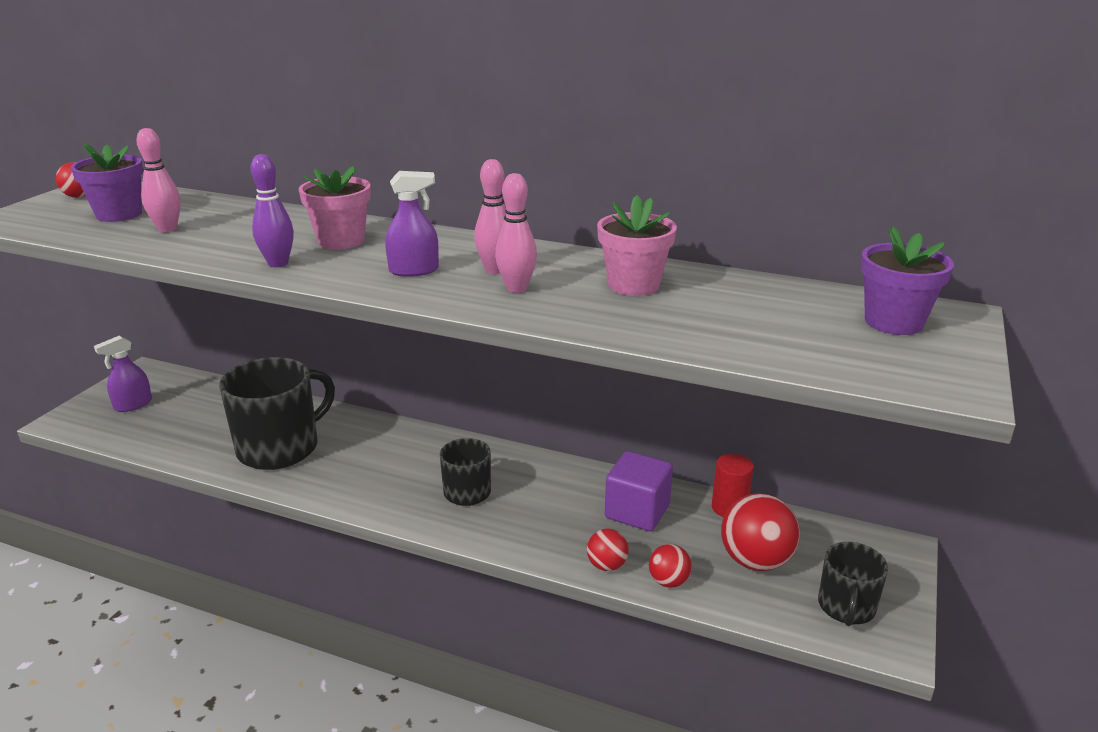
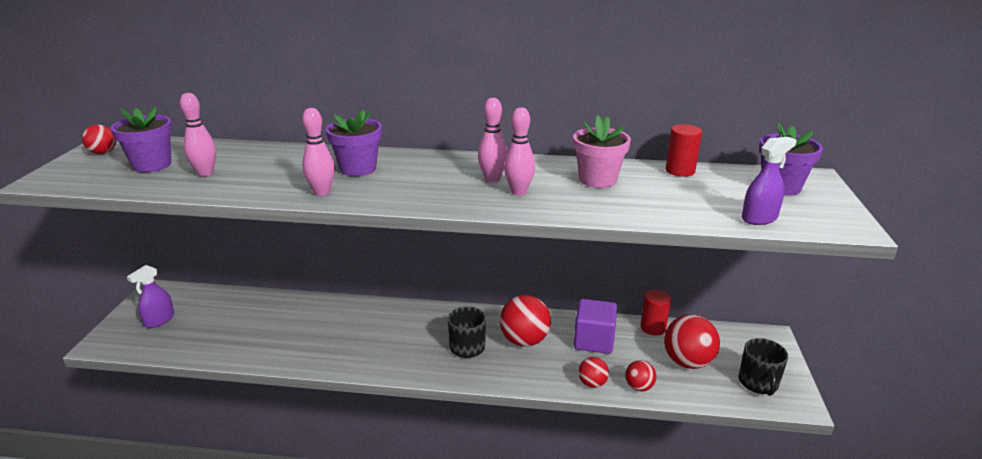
camera: 15 degrees left, 0 degrees up
(278, 263) = (322, 192): purple bowling pin -> pink bowling pin
(280, 447) = (304, 336): black mug -> none
(341, 241) = (358, 169): pink flower pot -> purple flower pot
(414, 270) = (433, 186): purple spray bottle -> purple spray bottle (759, 218)
(544, 496) = (524, 340): none -> red ball
(759, 285) = (680, 171): none -> red cylinder

